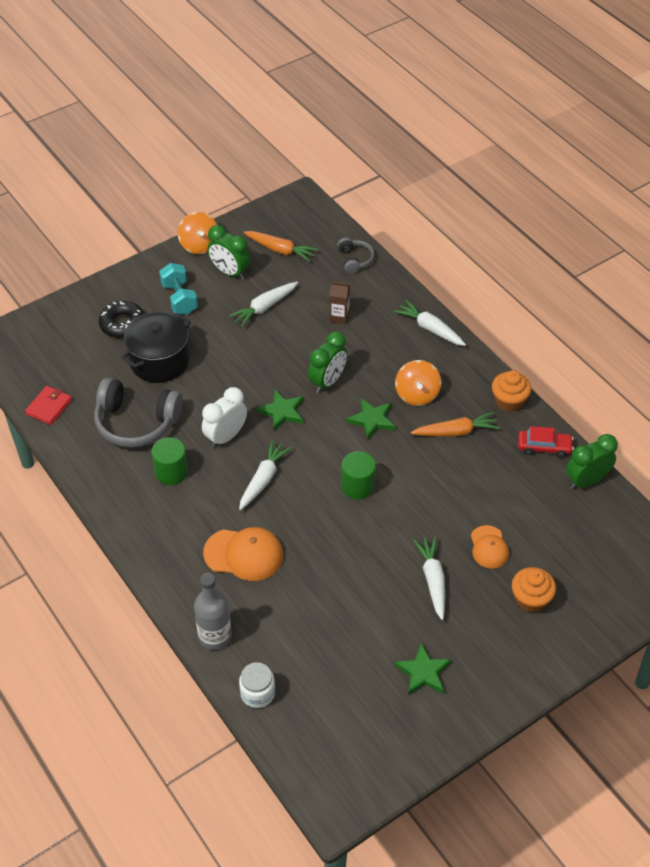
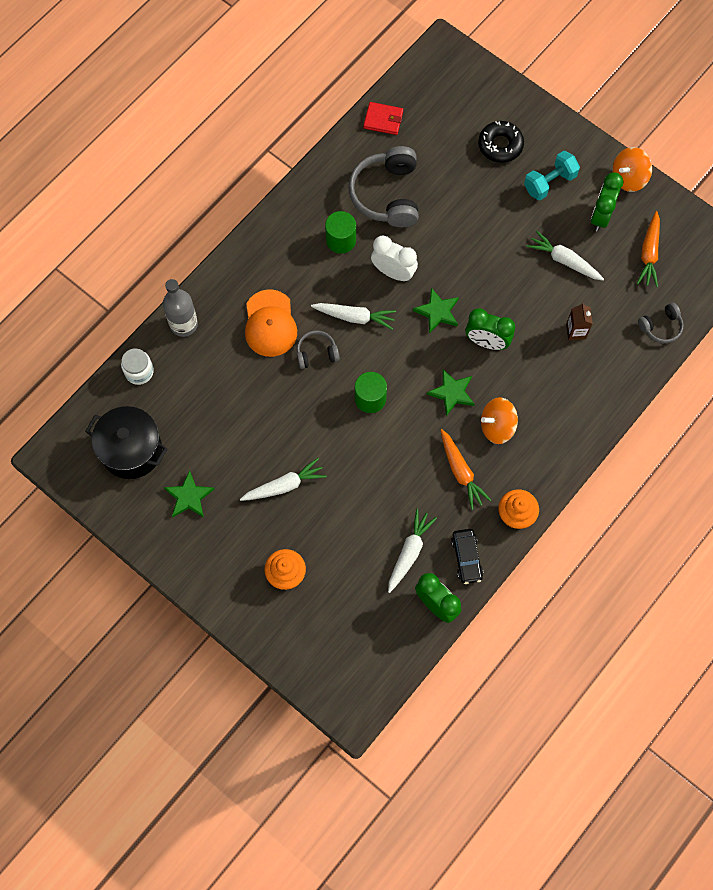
camera: 75 degrees right, 20 degrees up
(159, 361) = (465, 190): black pot -> black pot (131, 450)
(292, 520) = (316, 353): none -> grey headphones
(430, 329) = (588, 420): white carrot -> white carrot (409, 552)
(489, 547) = (333, 527): orange cap -> none
(544, 447) = (466, 558): red car -> black car

